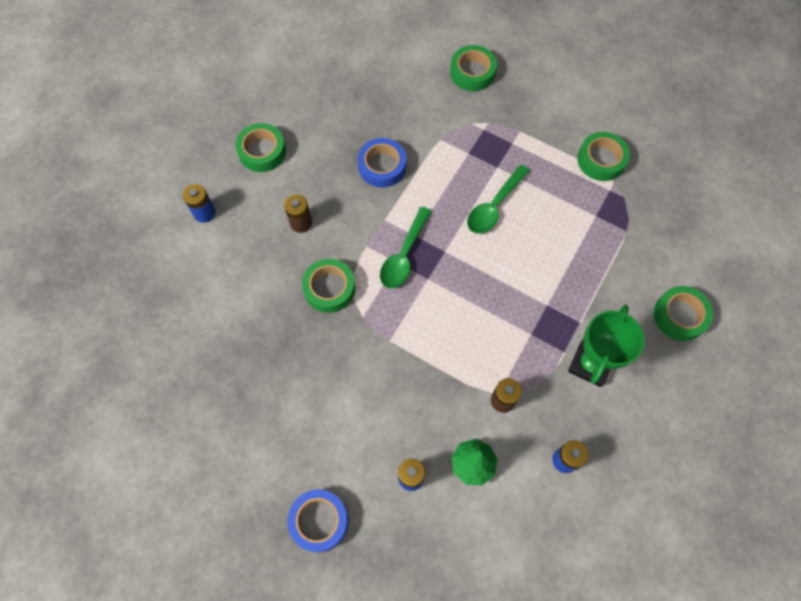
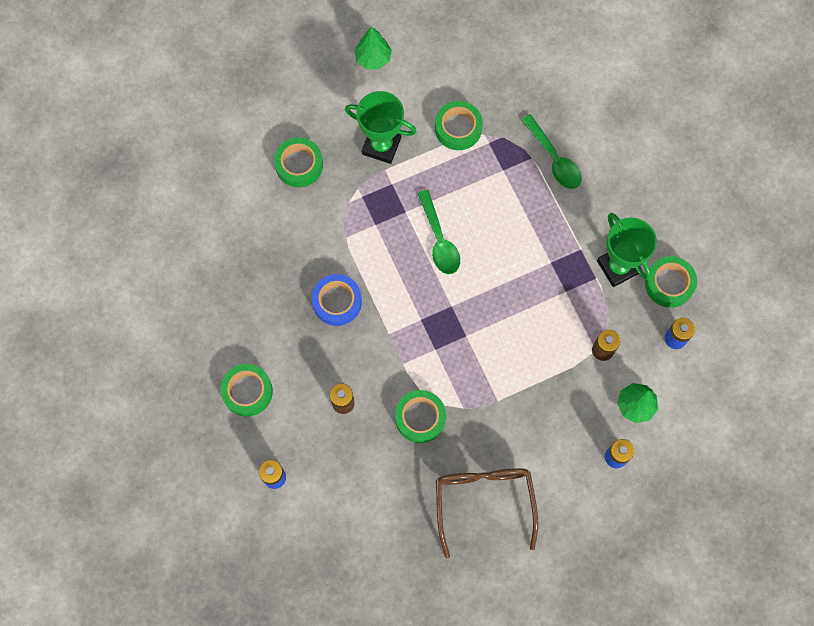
camera: 55 degrees left, 5 degrees up
(290, 387) = (484, 501): none -> brown glasses
(319, 521) = (604, 545): blue tape -> none
(404, 255) = (432, 340): green spoon -> green spoon (554, 159)
(537, 116) = (381, 146): none -> green trophy
(603, 66) = (373, 58): none -> green tree
(679, 316) = (625, 175): green tape -> green tape (669, 284)

